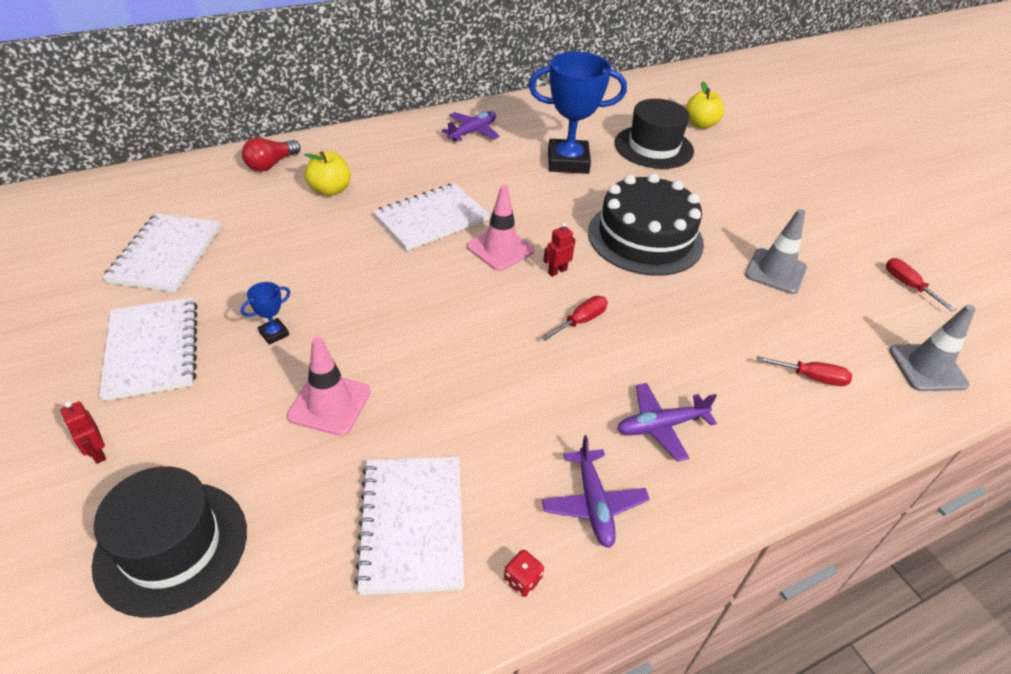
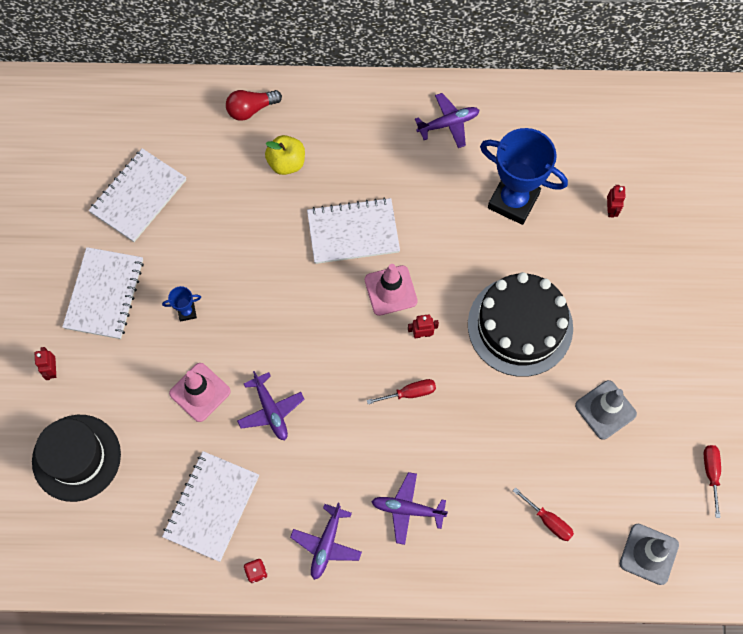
camera: 30 degrees right, 25 degrees up
(433, 390) = (271, 410): none -> purple plane
(653, 147) = (611, 210): black hat -> red robot
(700, 124) = (685, 192): yellow apple -> none

